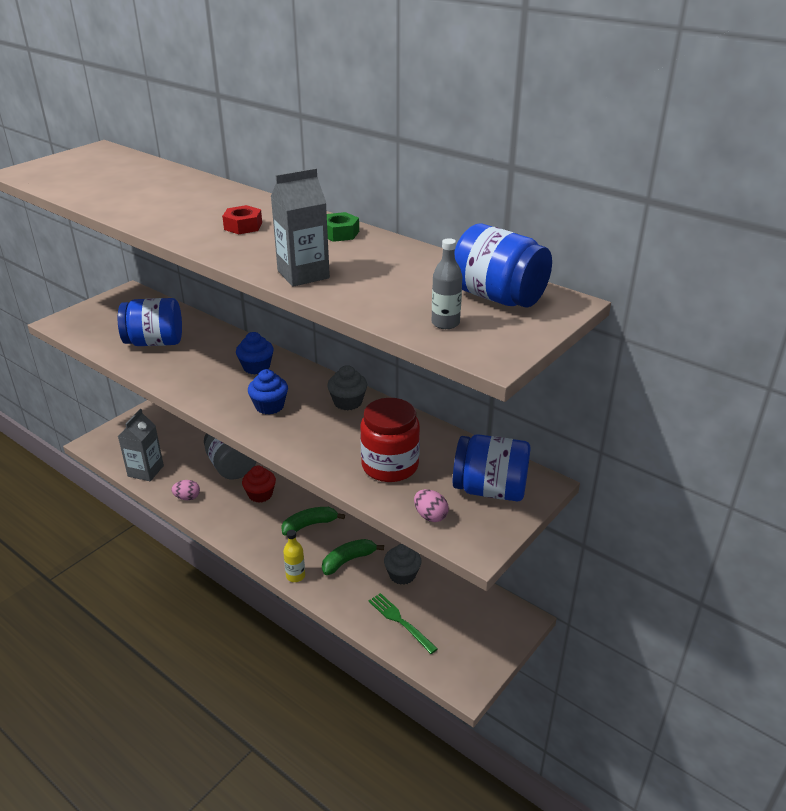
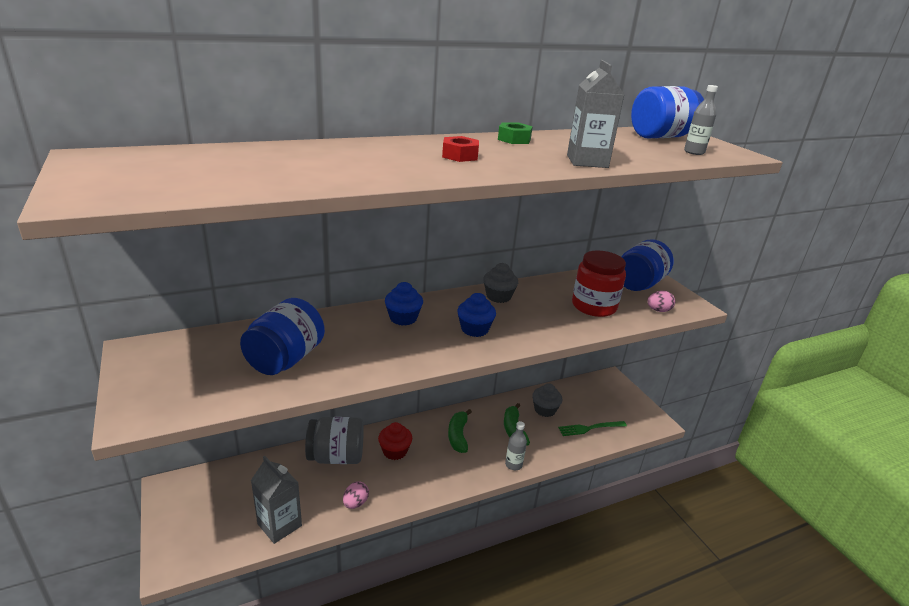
camera: 65 degrees left, 5 degrees down
(295, 576) = (513, 465): yellow bottle -> grey bottle

